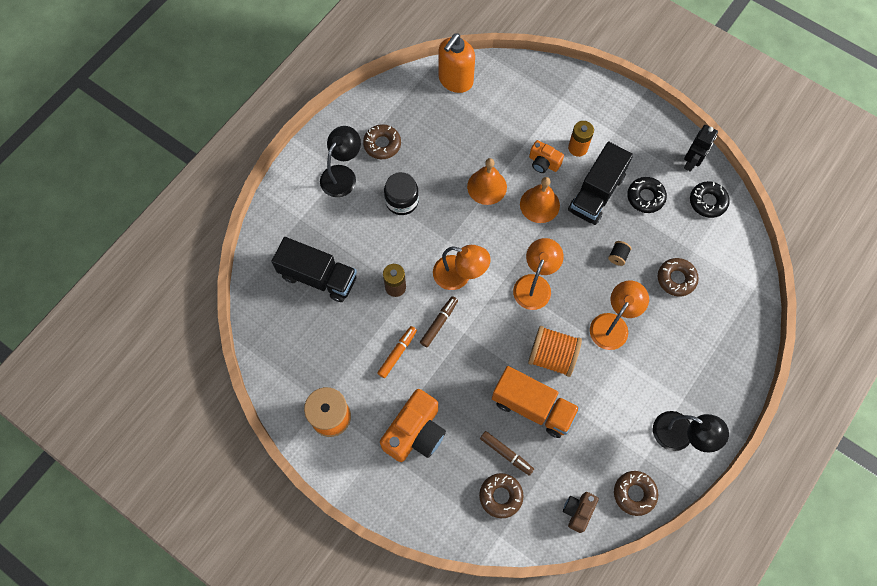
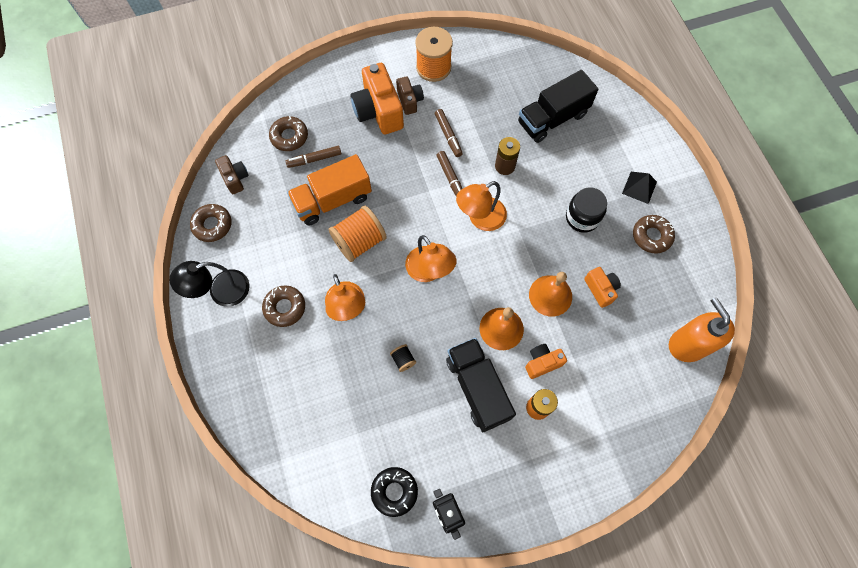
camera: 125 degrees right, 0 degrees up
(342, 174) = (639, 187): black lamp -> black pyramid
(384, 412) = (410, 101): none -> brown camera
(397, 353) = (448, 135): orange marker -> brown marker
(455, 156) = (600, 289): none -> orange camera
(645, 197) = (442, 432): black donut -> none
(676, 279) = (344, 395): brown donut -> brown donut (285, 307)

